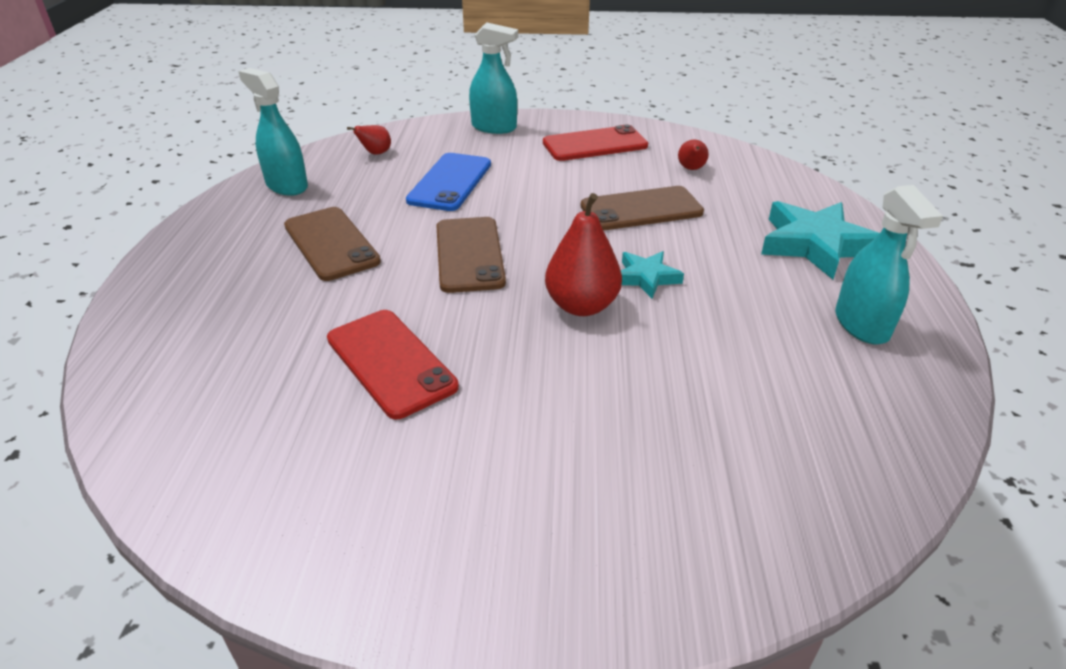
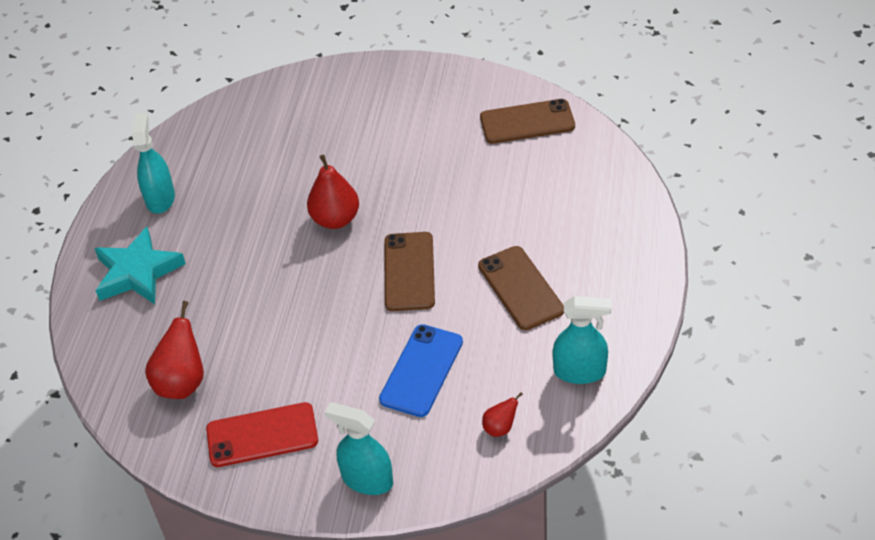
camera: 170 degrees left, 10 degrees up
(287, 186) = (580, 371): turquoise spray bottle -> turquoise spray bottle turned 45 degrees counterclockwise
(391, 362) = (463, 180): red phone -> none
(641, 209) = (255, 322): brown phone -> brown phone (527, 122)
(646, 277) = (282, 243): turquoise star -> none
(691, 169) = (182, 383): red pear -> red pear, size x1.91

